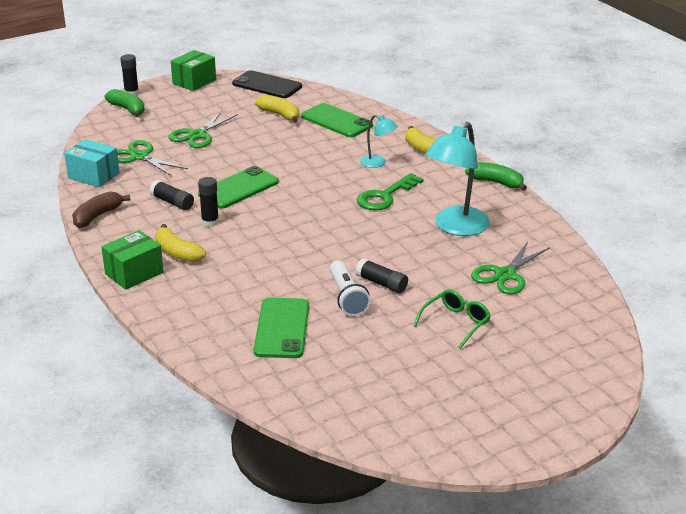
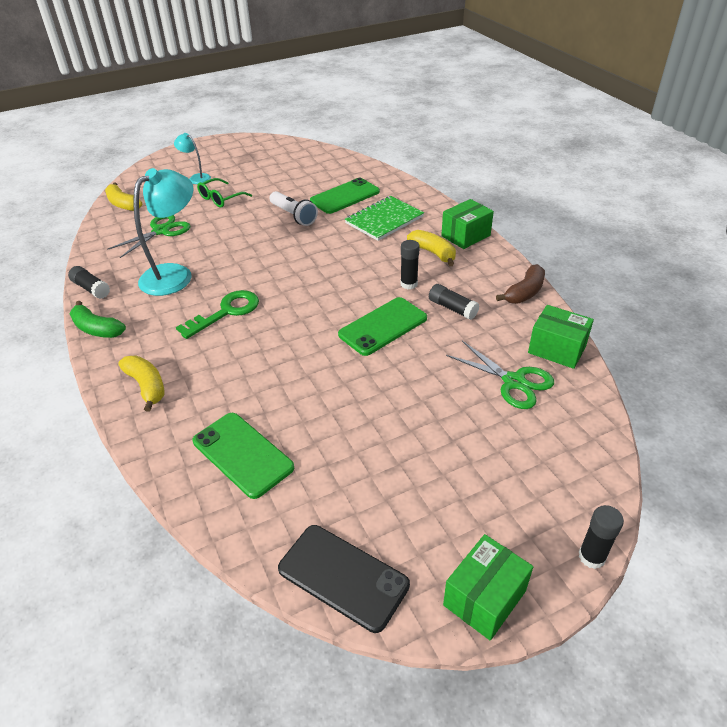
camera: 175 degrees left, 10 degrees up
(93, 176) = (557, 349): turquoise box -> green box
(128, 109) = (575, 499): green banana -> none
(197, 135) = (447, 425): green scissors -> none
(229, 293) = (384, 220): none -> green notebook
(280, 115) = (326, 474): yellow banana -> yellow banana (123, 204)
(282, 328) = (345, 196): green phone -> green phone turned 45 degrees clockwise
(347, 297) = (293, 216): white flashlight -> white flashlight turned 150 degrees clockwise
(377, 163) = (215, 363): turquoise lamp -> turquoise lamp (196, 178)
(381, 283) = (263, 225): black glue stick -> black glue stick (91, 289)

